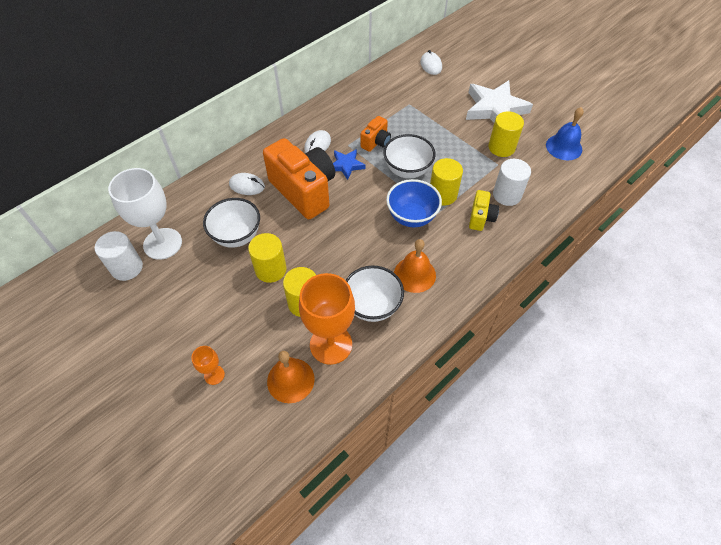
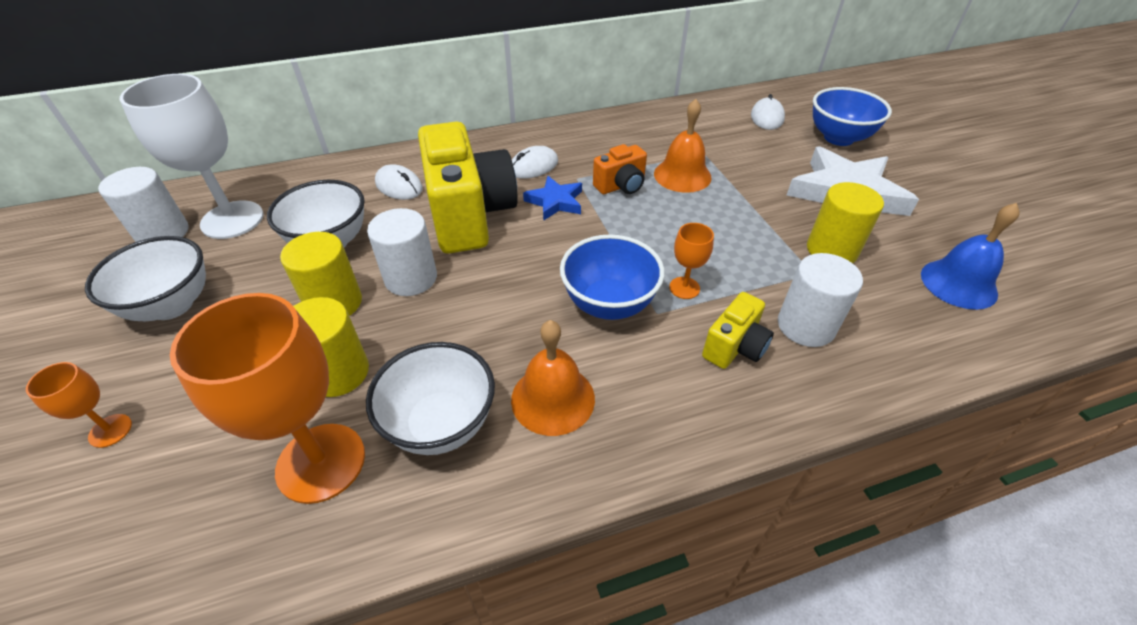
camera: 25 degrees right, 10 degrees down
(290, 380) = (205, 497): orange bell -> orange bell (682, 175)
(300, 240) = (411, 278): none -> white cylinder
(304, 191) = (469, 215): orange camera -> yellow camera
(407, 170) = (646, 235): white bowl -> white bowl (172, 305)
(442, 195) = (684, 288): yellow cylinder -> orange goblet
(476, 69) = (838, 138): none -> blue bowl

